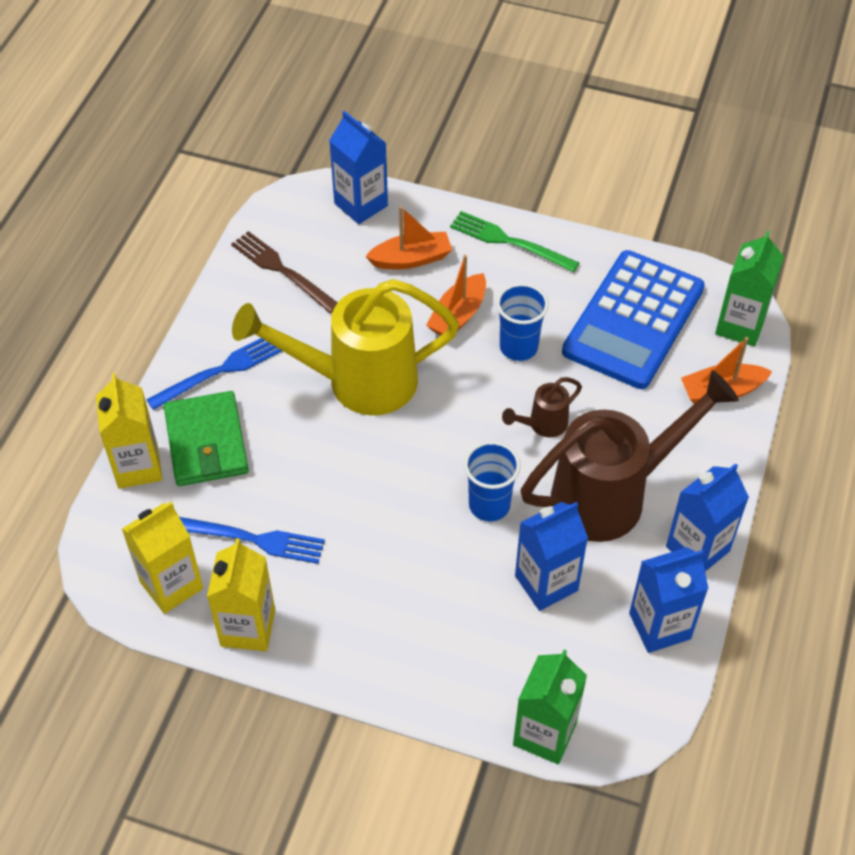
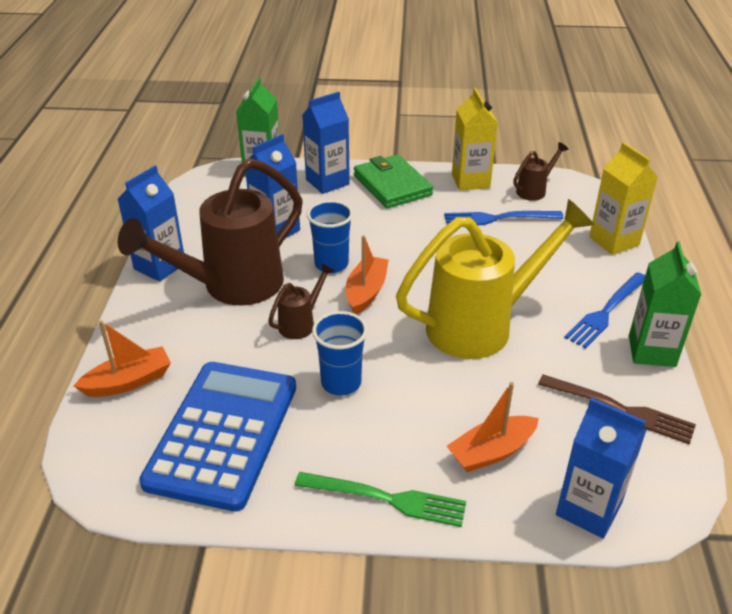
camera: 165 degrees right, 15 degrees down
(171, 585) = (535, 190): yellow carton -> brown watering can
(206, 442) = (576, 263): green wallet -> green wallet (392, 185)
(458, 315) = (413, 401): orange boat -> orange boat (366, 292)
(659, 626) = (190, 223): blue carton -> blue carton (327, 182)
(740, 326) = (100, 452): green carton -> green carton (651, 351)

